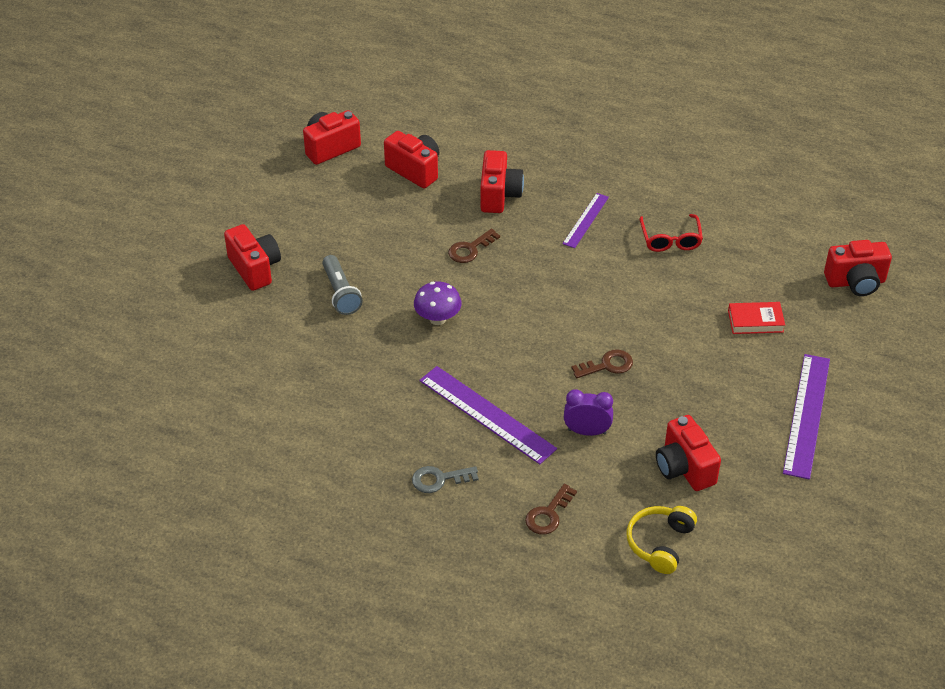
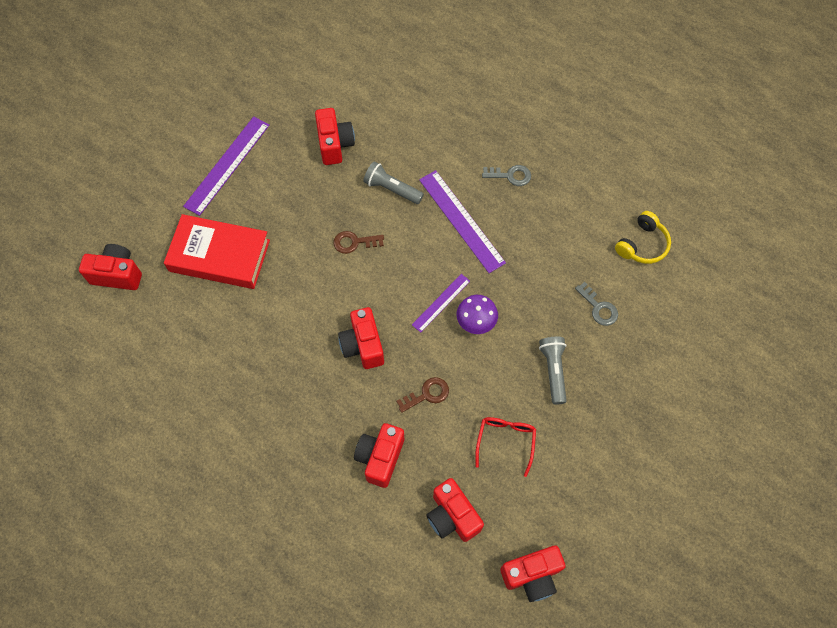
camera: 165 degrees left, 20 degrees up
(255, 269) = (626, 420): red camera -> red camera (363, 345)
(299, 359) = (599, 308): none -> grey key
(548, 514) = (442, 132): brown key -> none
(585, 220) = (311, 404): purple ruler -> purple ruler (441, 303)
(587, 431) = (392, 189): purple clock -> grey flashlight
(660, 543) = (375, 96): yellow headphones -> yellow headphones (642, 244)
(670, 240) = (246, 360): red glasses -> red glasses (505, 441)
(755, 321) = (219, 256): red book -> red book, size x2.08

